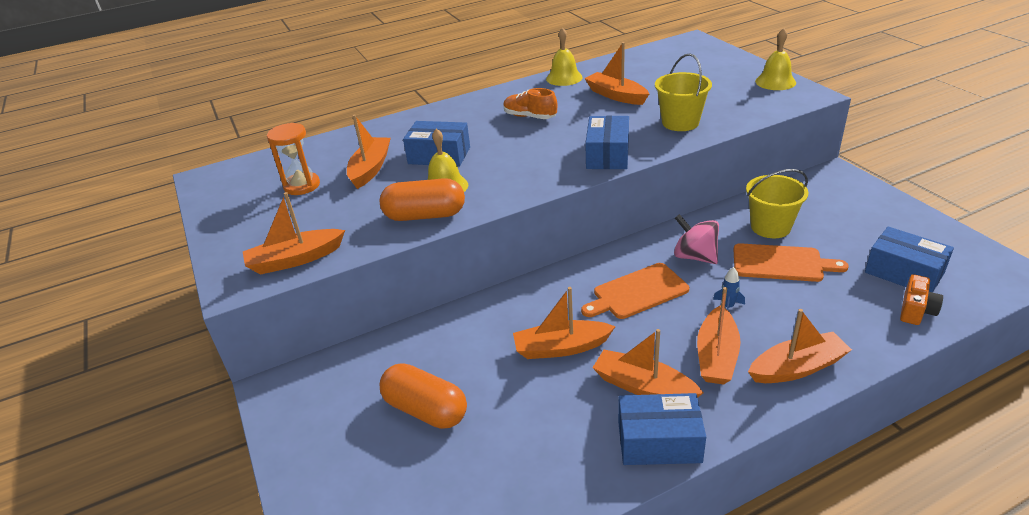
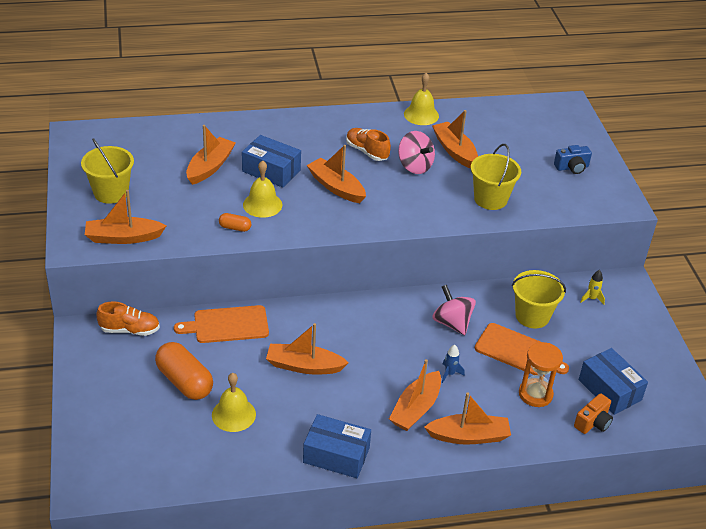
camera: 10 degrees right, 5 degrees up
(264, 219) = (111, 192): none -> yellow bucket
(302, 186) = (149, 167): orange hourglass -> orange hourglass (535, 394)
(333, 369) = (130, 330): none -> orange shoe
(425, 215) = (235, 228): orange capsule -> orange capsule, size x0.48
(585, 116) = (414, 166): none -> pink spinning top
(607, 155) = (409, 214): blue box -> none
(637, 292) = (387, 339): orange cutting board -> orange cutting board (227, 325)
(643, 387) = (348, 414): orange boat -> orange boat (336, 187)
(736, 81) = (572, 167): none -> blue camera
(775, 82) = (605, 180): yellow bell -> yellow bell (233, 414)
(814, 196) = (591, 299): none -> yellow rocket

